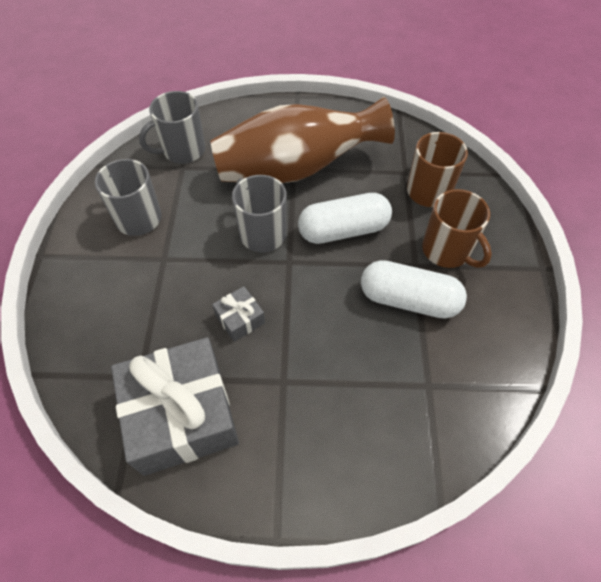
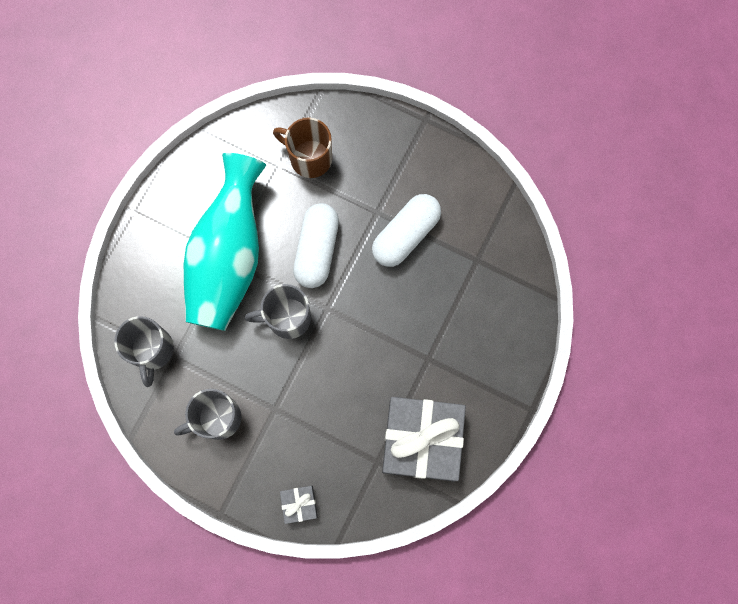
camera: 65 degrees left, 20 degrees up
(240, 319) = (362, 369): grey gift -> grey gift (299, 504)
(296, 169) = (229, 257): brown vase -> turquoise vase
(447, 251) = (376, 180): brown mug -> none

